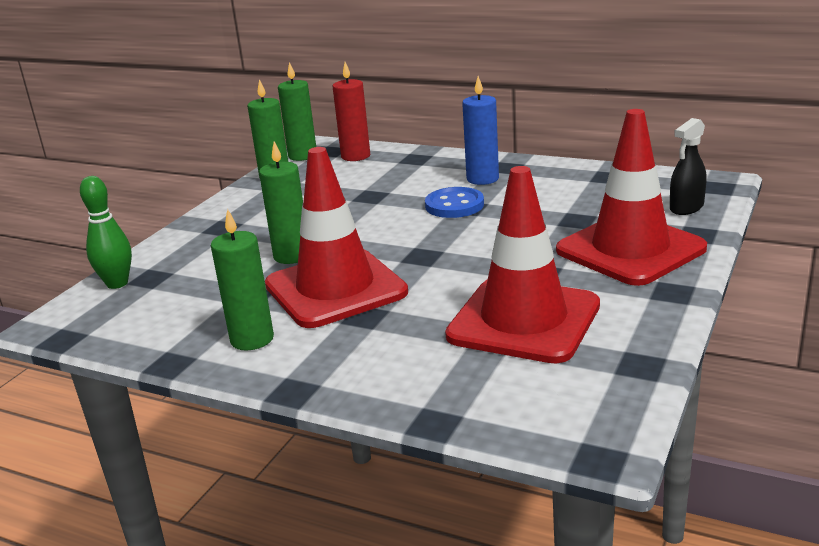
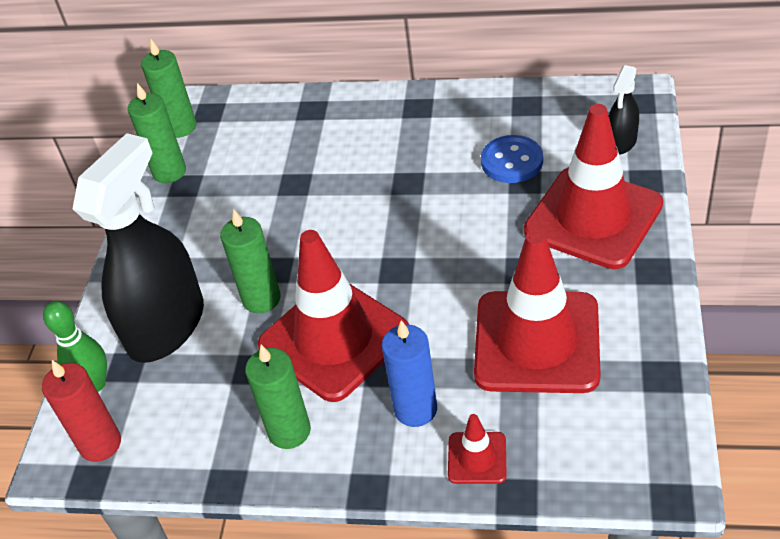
camera: 15 degrees left, 20 degrees up
(202, 260) = (167, 326): none -> black spray bottle
(355, 156) = (242, 117): red candle -> red candle (100, 444)
(412, 389) = (477, 458): none -> red traffic cone
(454, 205) = (392, 182): blue button -> blue button (512, 161)
(482, 179) = (401, 133): blue candle -> blue candle (415, 409)

